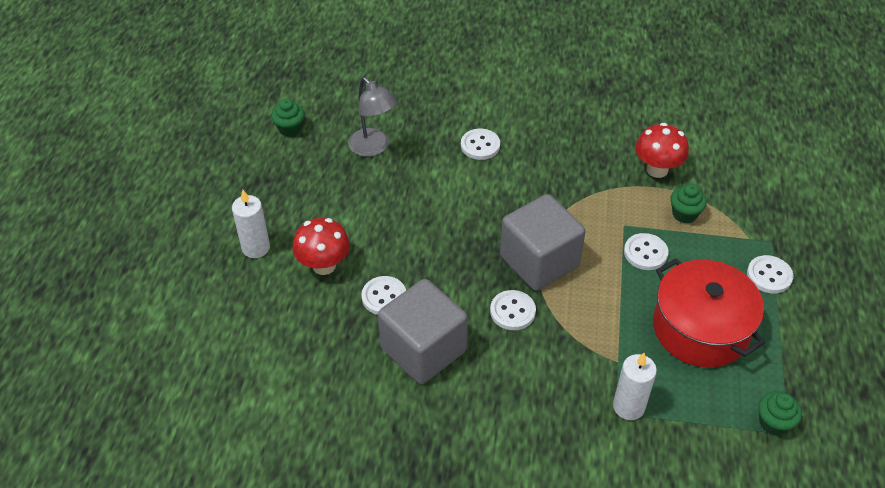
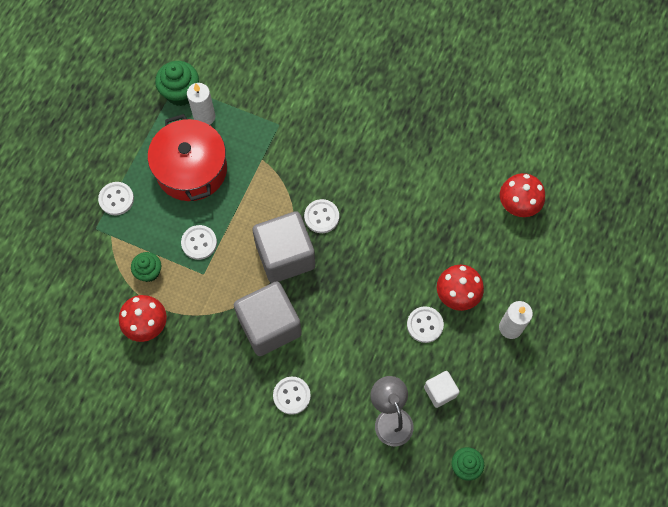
camera: 165 degrees left, 20 degrees up
(259, 381) = (517, 205): none -> red mushroom
(326, 178) = (440, 392): none -> white cube
(384, 297) = (415, 253): white button -> white button (425, 325)
(423, 349) = (396, 202): grey cube -> grey cube (269, 326)
(628, 406) = (269, 126): white candle -> white candle (204, 117)
(773, 423) = (180, 93): green cupcake -> green cupcake, size x1.52

